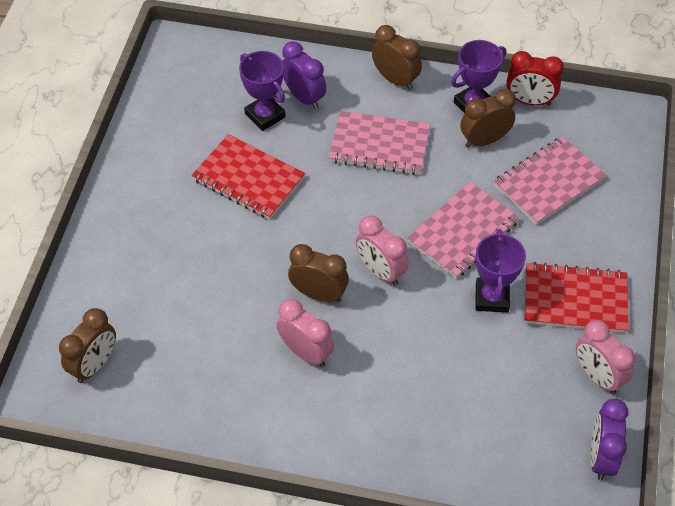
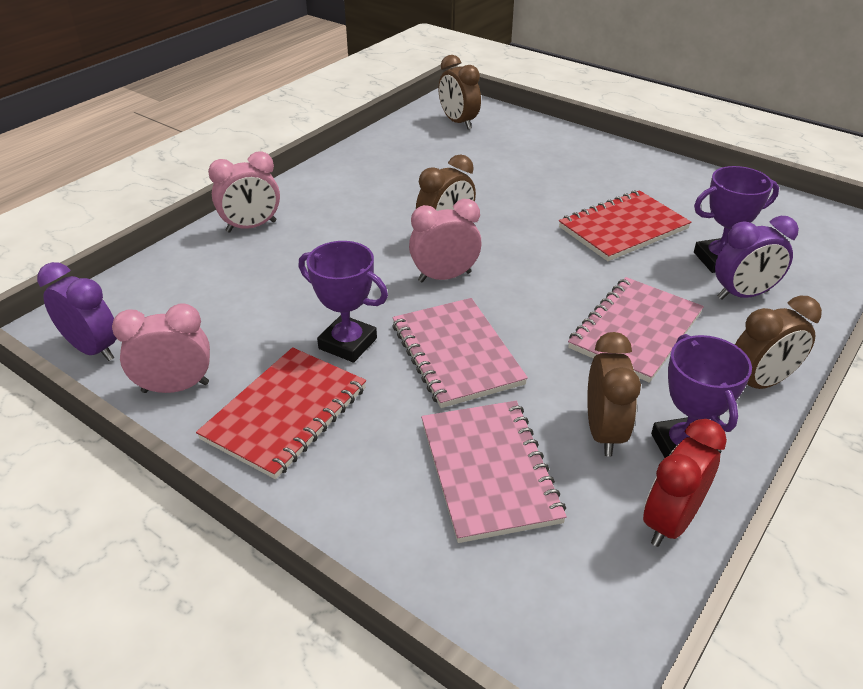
camera: 115 degrees right, 15 degrees down
(306, 352) = (386, 210): pink clock -> pink clock (251, 227)

